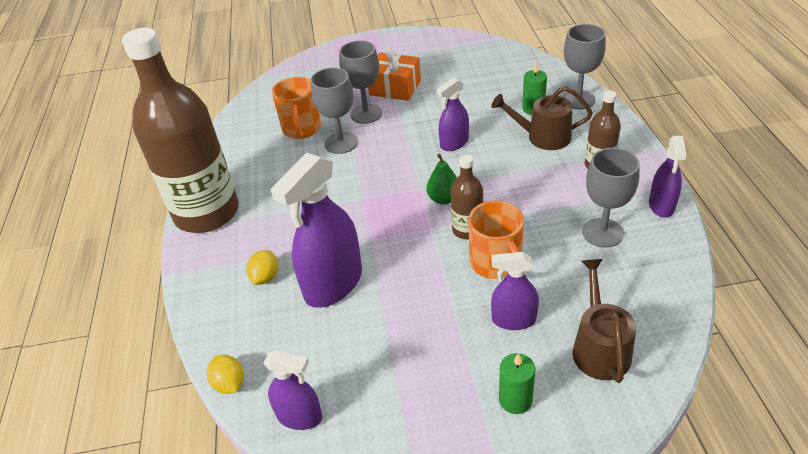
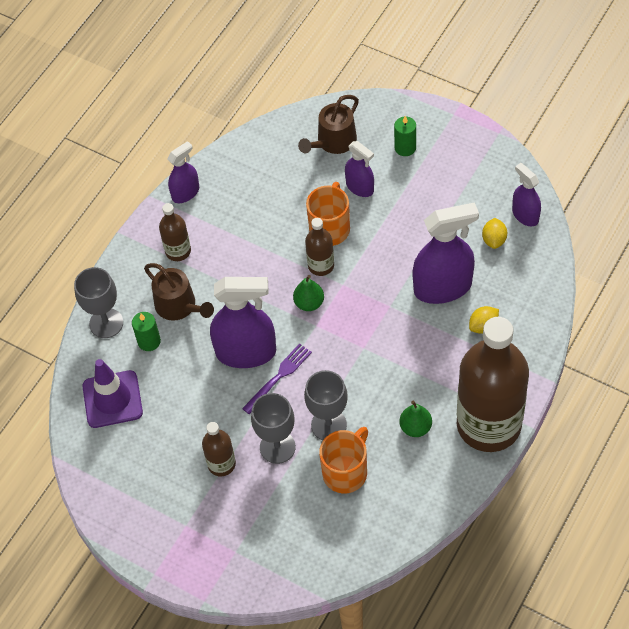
camera: 140 degrees left, 15 degrees up
(229, 383) = (553, 262): yellow lemon -> yellow lemon (494, 240)
(269, 178) = (415, 427): none -> green pear
(395, 88) = (221, 464): orange gift -> brown bottle
(411, 145) = (279, 376): none -> purple fork
(454, 143) = (246, 352): purple spray bottle -> purple spray bottle, size x1.79
(511, 73) = (112, 399): none -> purple traffic cone
(602, 233) = (244, 202): grey goblet -> none

